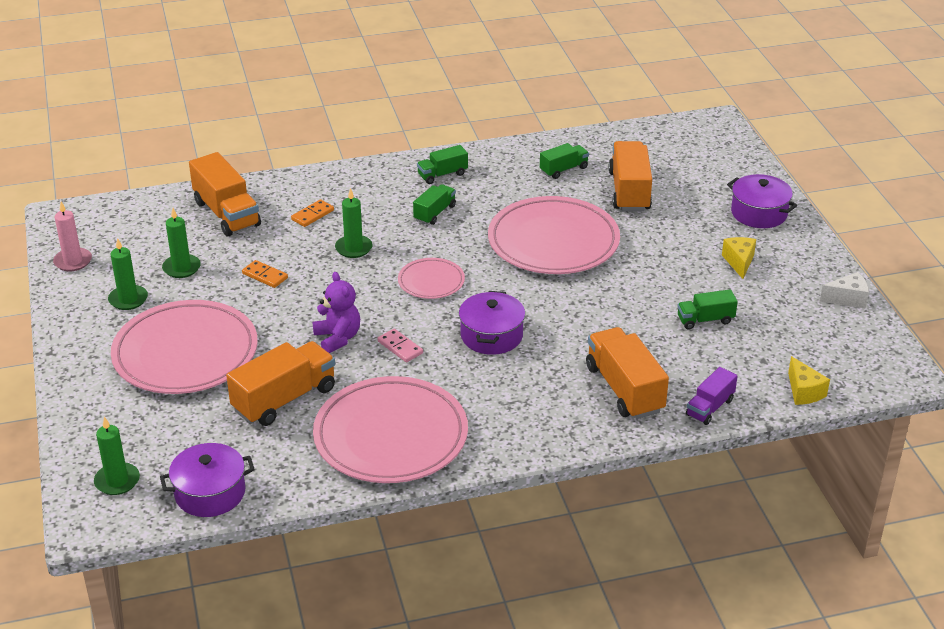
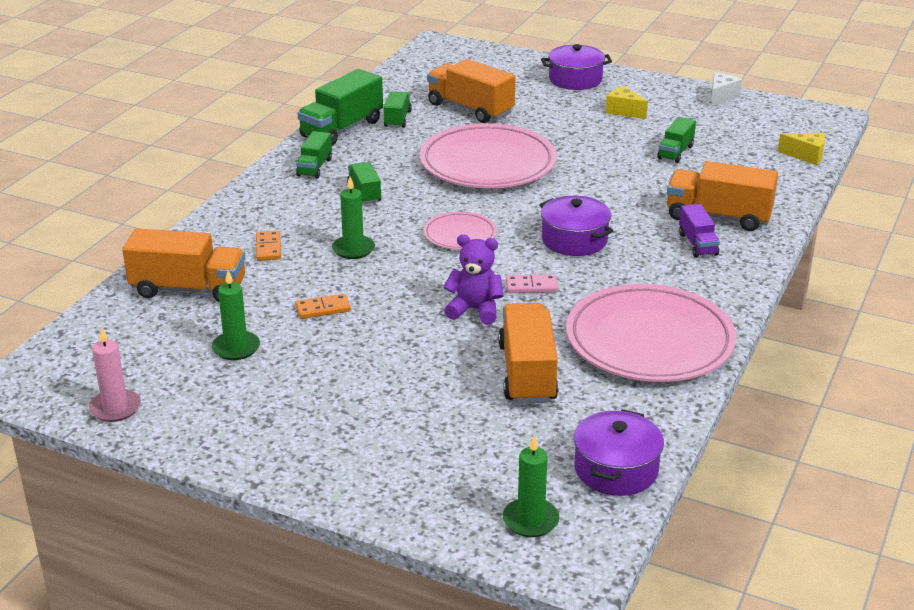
camera: 50 degrees left, 5 degrees down
(128, 299) = (238, 399): green candle -> none
(185, 353) = (380, 400): pink plate -> none
(514, 155) = (342, 129): none -> green truck
(710, 407) = (782, 195): purple truck -> purple truck (697, 244)

